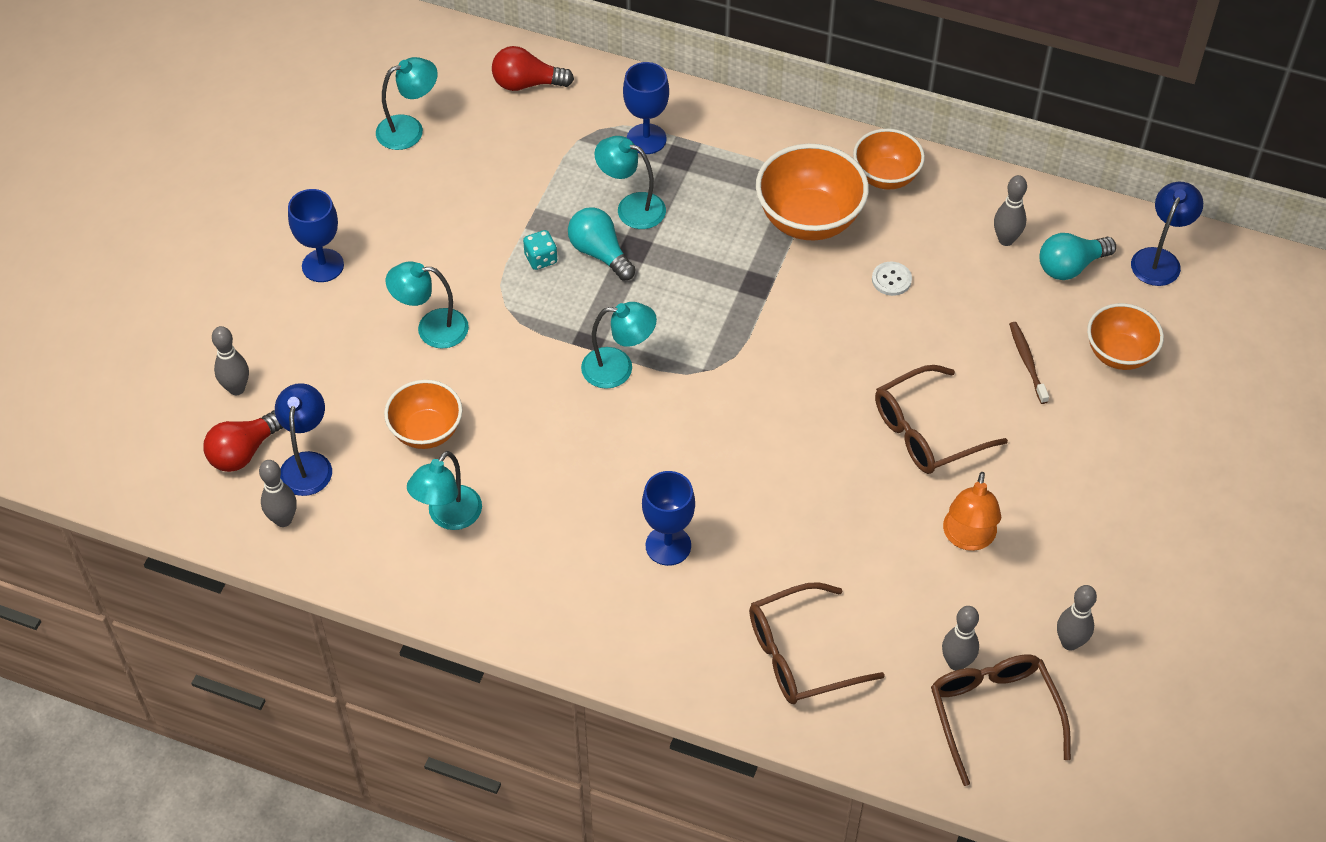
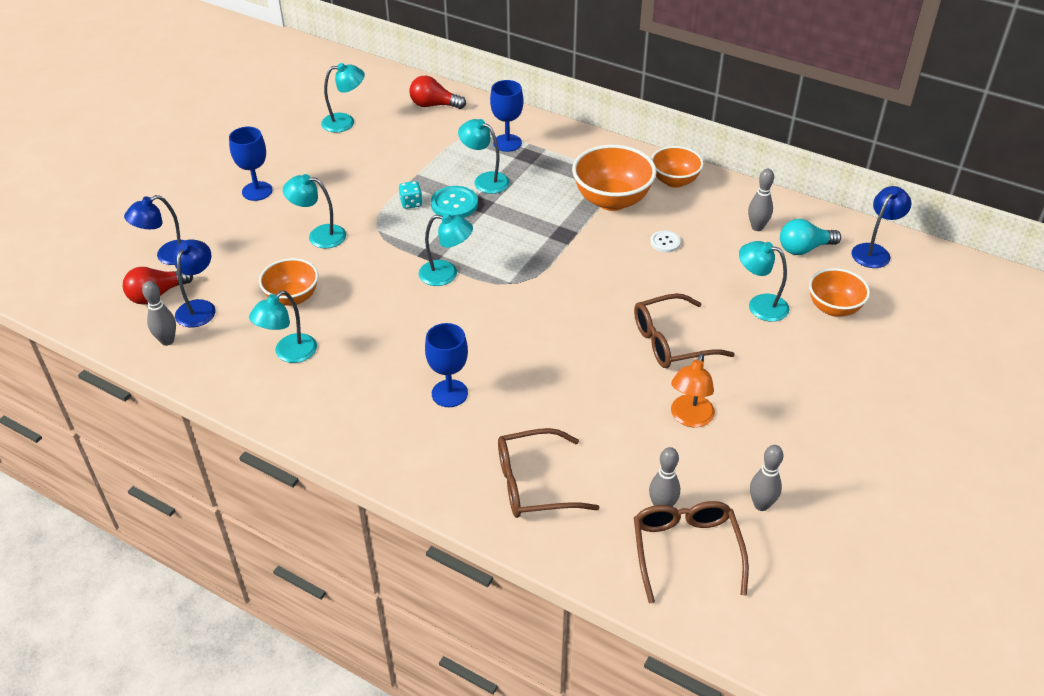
camera: 10 degrees right, 10 degrees down
(236, 388) = (168, 256): grey bowling pin -> blue lamp
(600, 253) = (454, 204): turquoise light bulb -> turquoise button
(1027, 362) = (760, 305): brown toothbrush -> turquoise lamp

